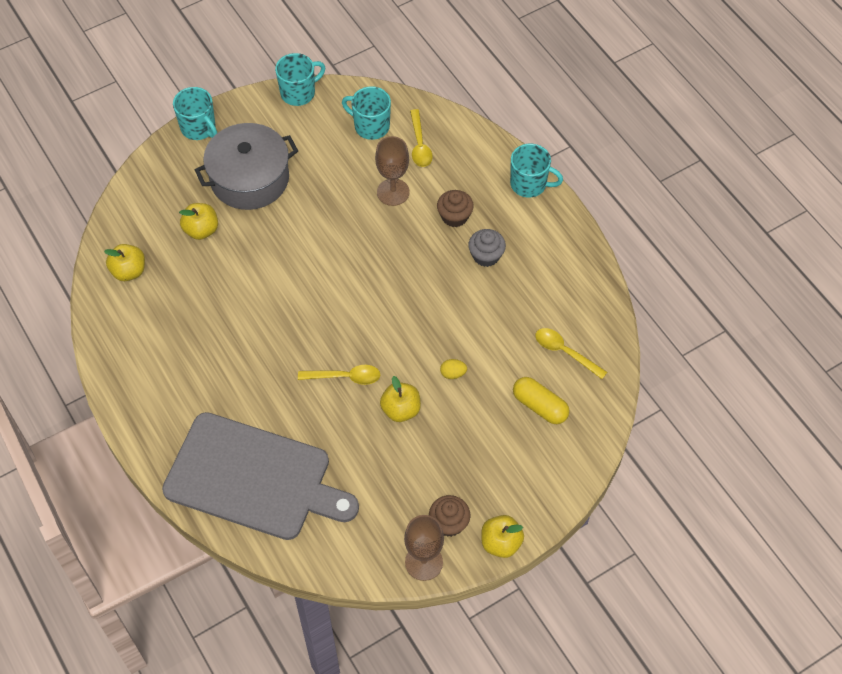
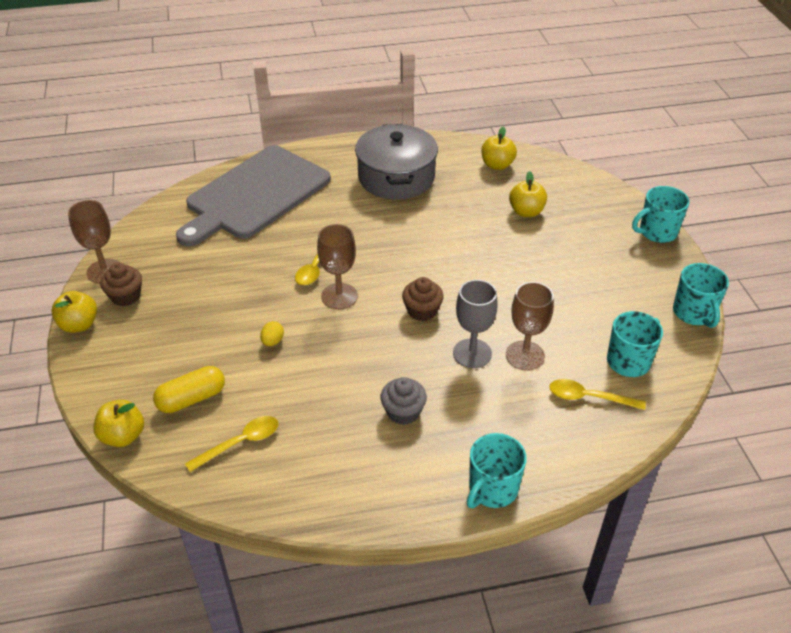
camera: 110 degrees right, 15 degrees down
(250, 178) = (579, 253): grey pot -> grey pot (396, 177)
(377, 343) = (339, 296): none -> brown goblet
(401, 410) = (258, 294): yellow apple -> yellow apple (123, 436)
(405, 227) = (472, 353): none -> grey goblet
(454, 216) = (470, 400): brown cupcake -> brown cupcake (422, 311)

